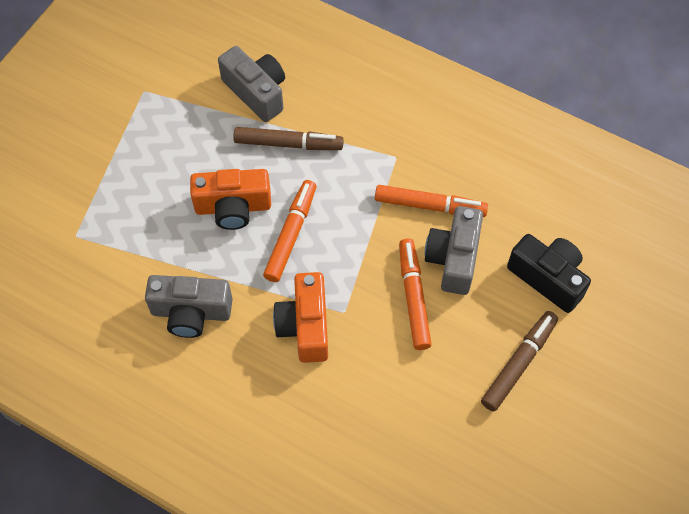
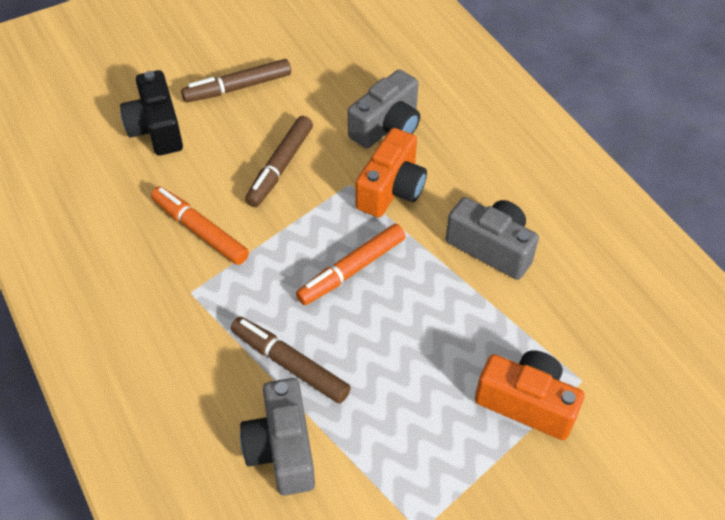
camera: 150 degrees left, 10 degrees down
(233, 207) = (393, 325): orange camera -> orange camera (526, 403)
(414, 297) = (280, 167): orange marker -> brown marker
(453, 258) = (219, 179): grey camera -> grey camera (387, 127)

